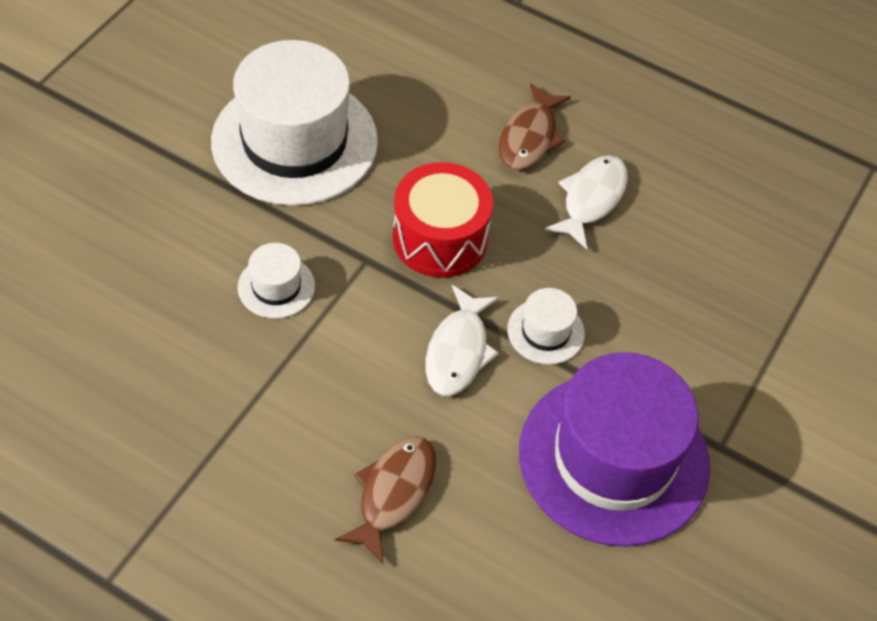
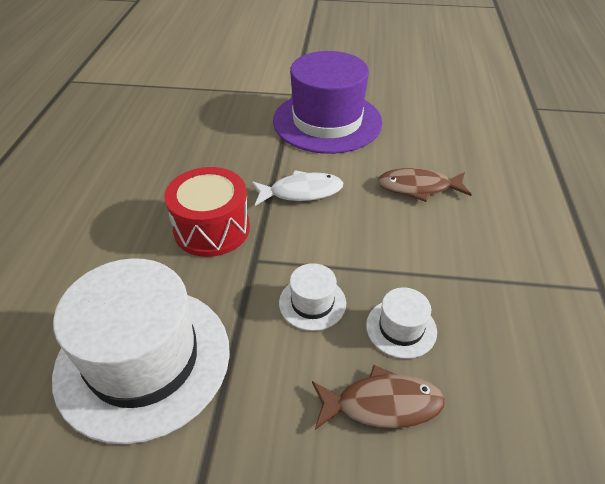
camera: 110 degrees left, 10 degrees down
(529, 137) = (87, 213): brown fish -> brown fish (382, 404)
(545, 331) = (261, 162): white hat -> white hat (401, 328)
(591, 199) = (139, 170): white fish -> none

